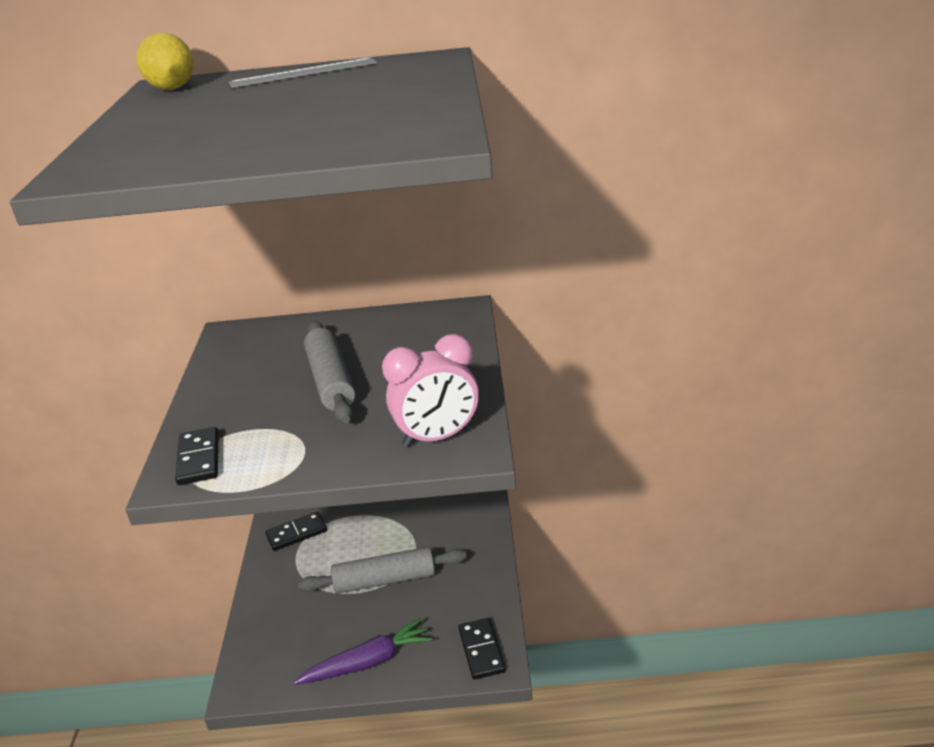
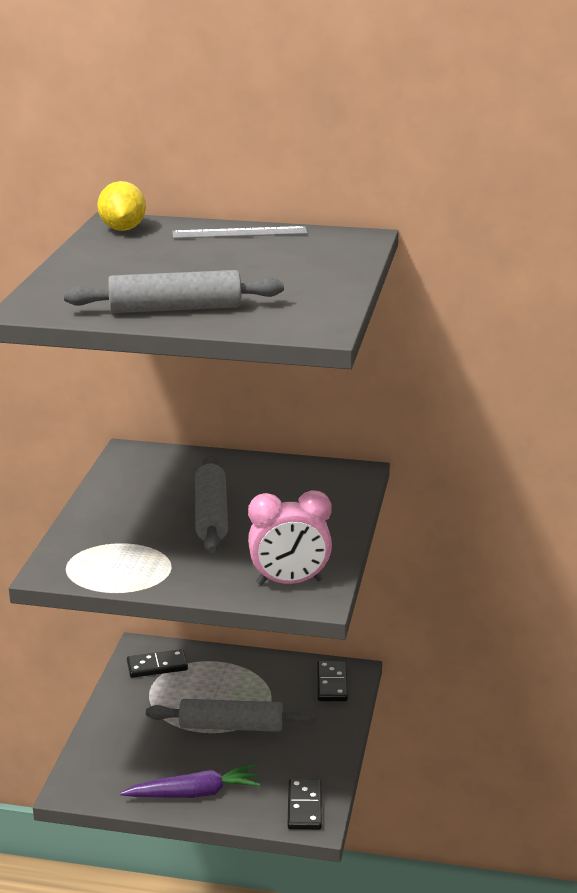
camera: 10 degrees right, 5 degrees down
(199, 459) = (78, 559): black domino -> black domino (332, 683)
(257, 148) = (175, 309): none -> grey rolling pin

